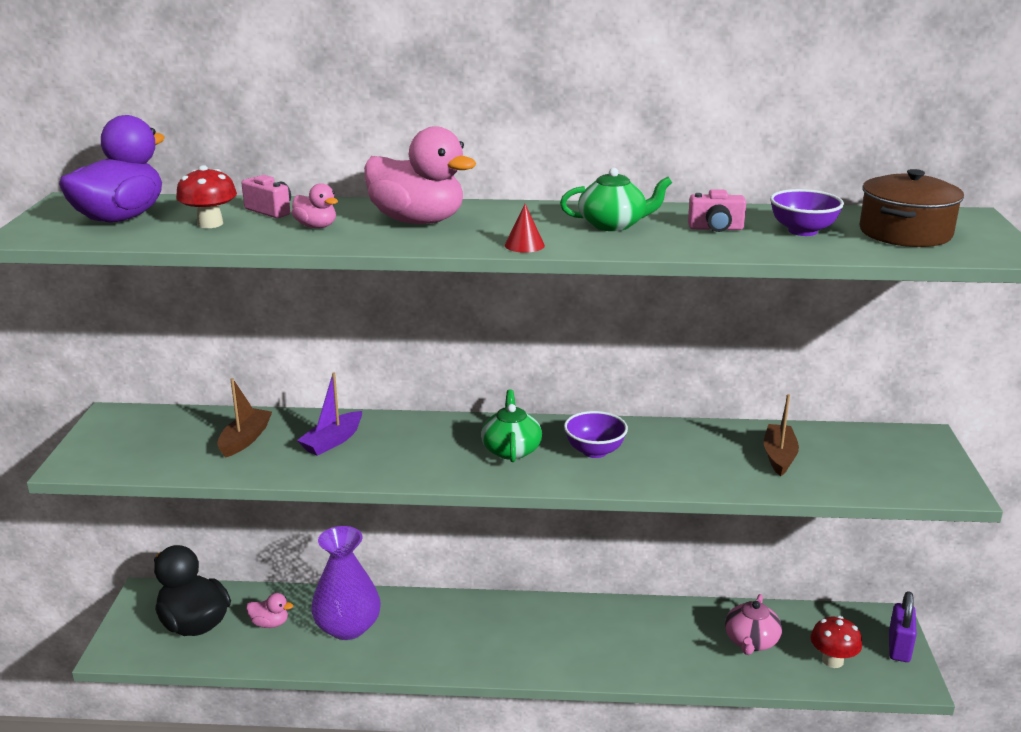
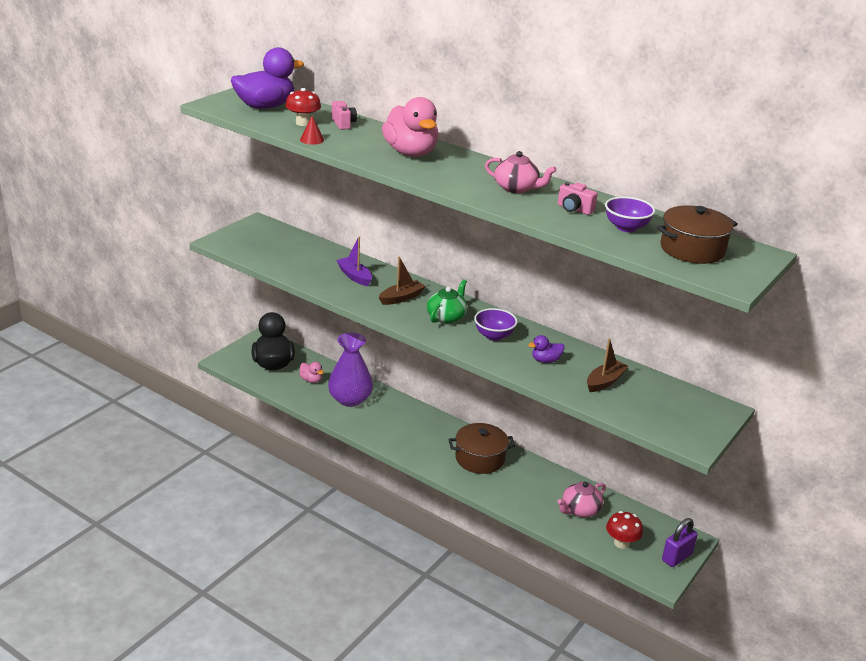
camera: 30 degrees right, 5 degrees up
(245, 439) = (311, 259): brown boat -> brown boat (401, 298)
(316, 226) = (353, 140): pink duck -> none
(332, 441) = (354, 276): purple boat -> purple boat turned 75 degrees clockwise
(524, 245) = (445, 185): red cone -> red cone (312, 140)
(582, 631) = (480, 458): none -> brown pot
(613, 225) = (517, 188): green teapot -> pink teapot
(688, 458) = (545, 360): none -> purple duck

